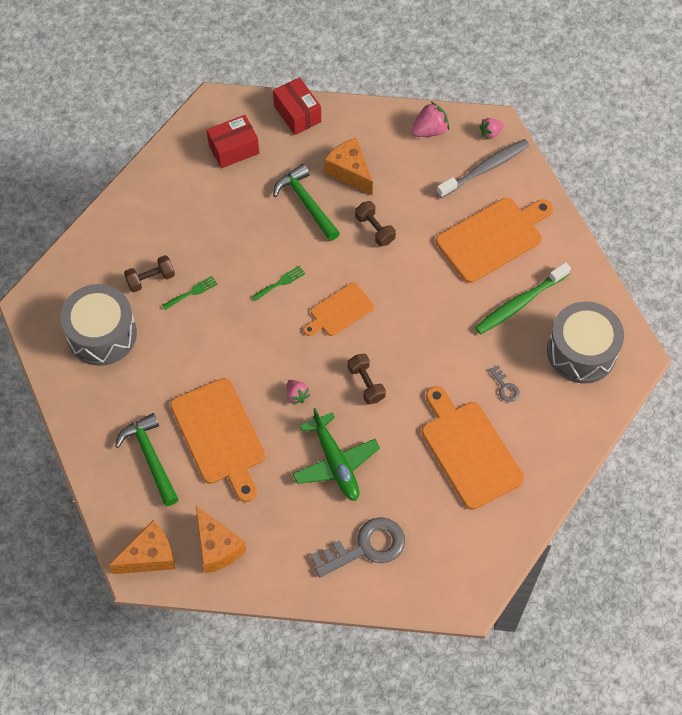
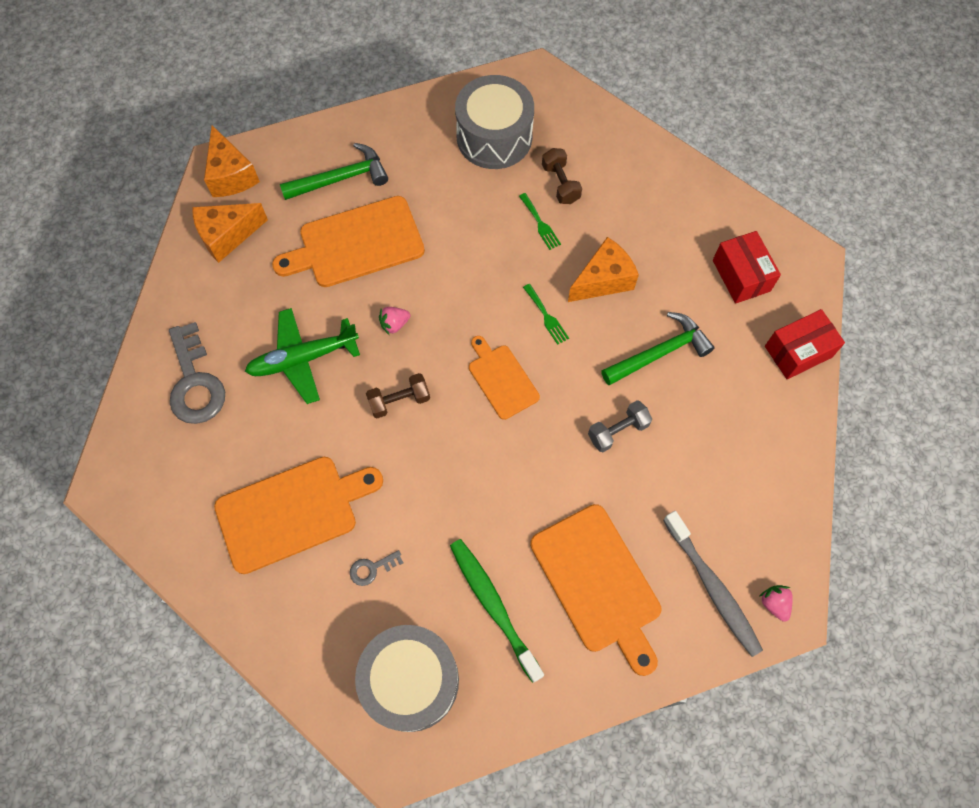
camera: 95 degrees right, 5 degrees up
(349, 172) = (707, 408): orange cheese -> orange cheese (603, 280)
(374, 229) = (617, 431): brown dumbbell -> grey dumbbell
(429, 130) = (776, 518): pink strawberry -> none

